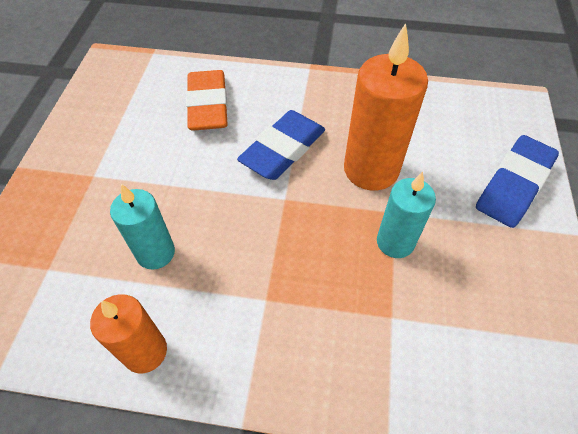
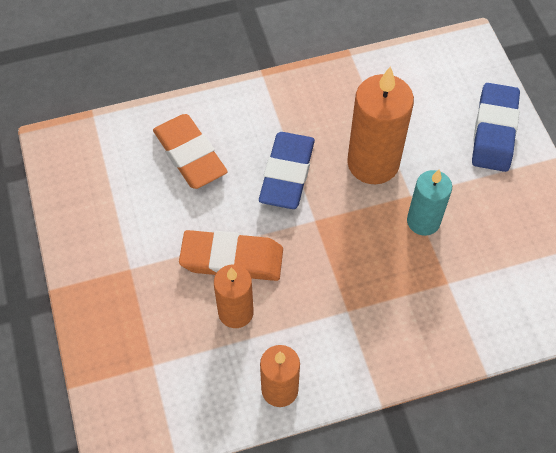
camera: 25 degrees left, 5 degrees up
(155, 253) = (235, 312): turquoise candle -> orange candle
(185, 203) = (232, 259): none -> orange eraser

